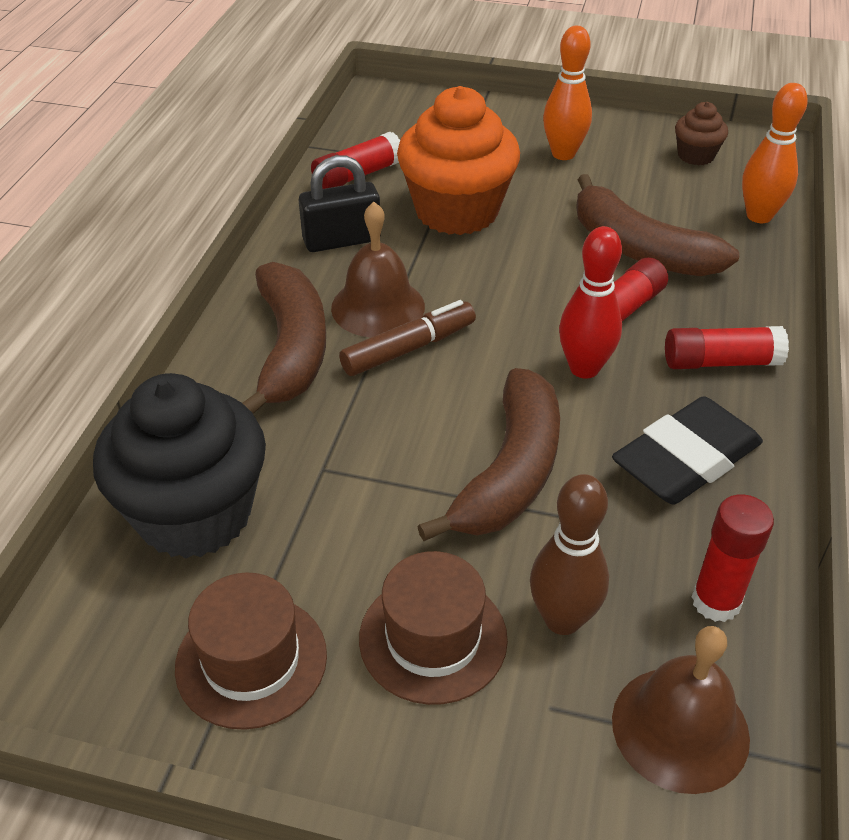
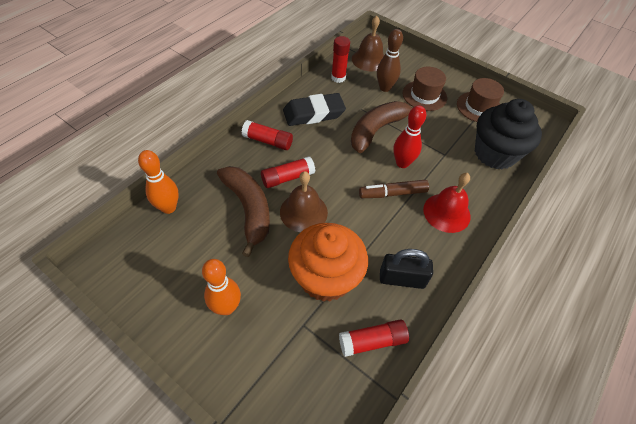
camera: 160 degrees left, 10 degrees up
(291, 349) = (446, 212): brown banana -> red bell
(378, 307) = (398, 222): brown bell -> brown bell (303, 212)
(584, 368) = (323, 158): red bowling pin -> red bowling pin (402, 163)
(696, 155) = (149, 270): brown cupcake -> none

